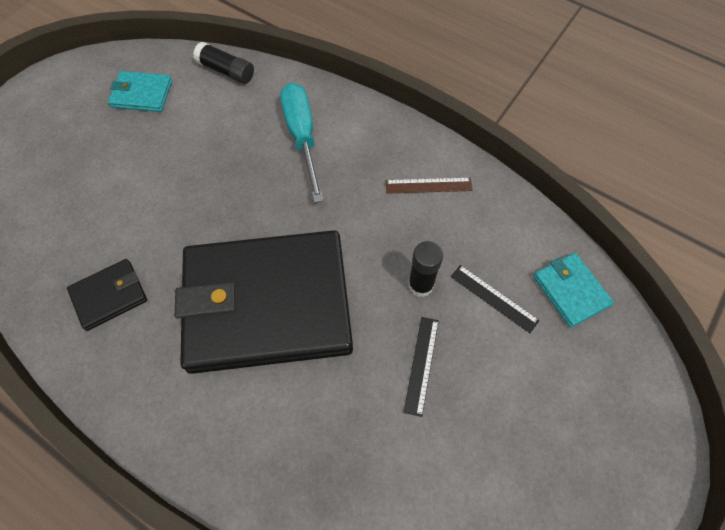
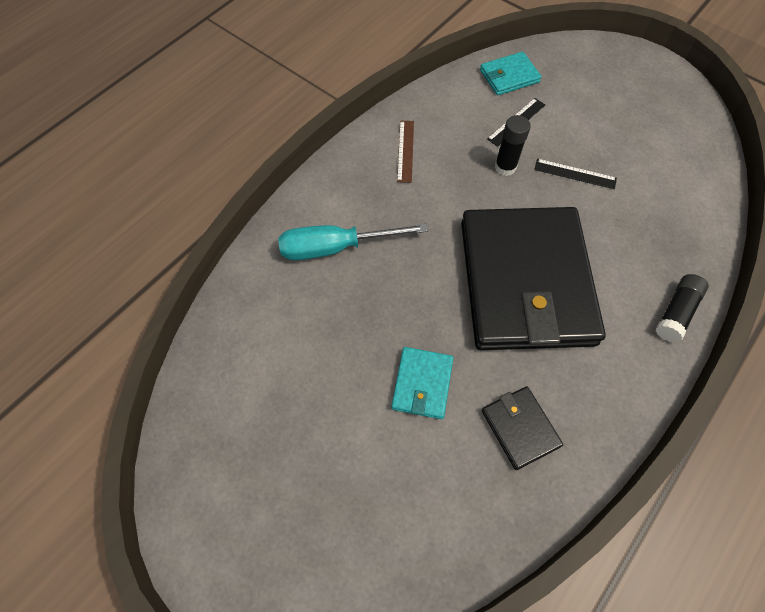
camera: 85 degrees left, 0 degrees up
(142, 94) = (243, 418): turquoise wallet -> turquoise wallet (422, 384)
(226, 71) = (226, 322): black glue stick -> black glue stick (676, 313)

